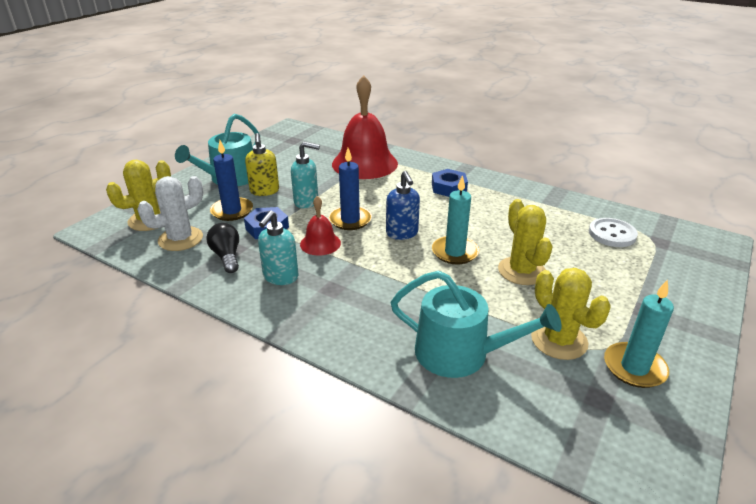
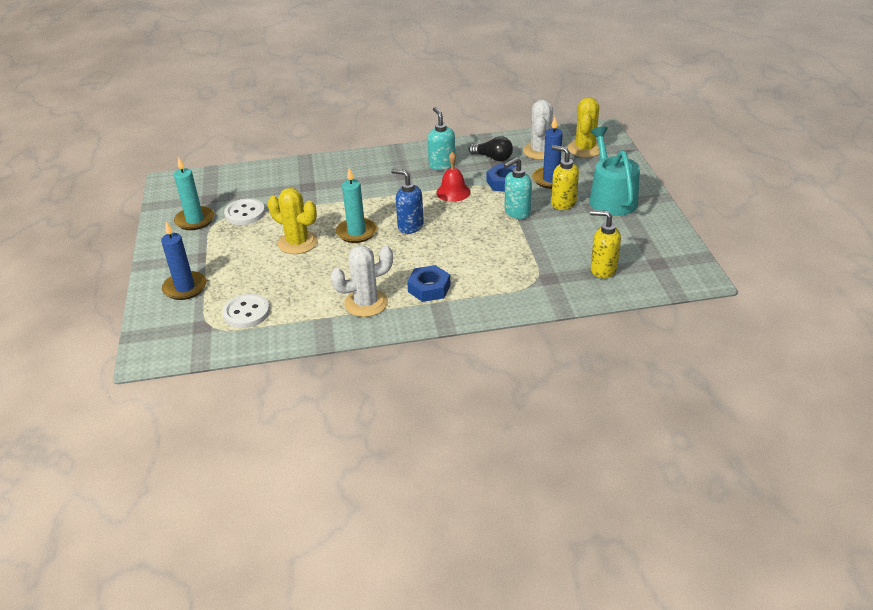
camera: 140 degrees right, 5 degrees up
(327, 150) = (603, 269): none -> yellow soap dispenser
(350, 220) = (461, 216): blue candle -> blue candle (185, 288)
(364, 163) = (541, 273): red bell -> none
(461, 353) = (294, 182): turquoise watering can -> none
(505, 199) = (366, 303): none -> white cactus
(559, 340) = (245, 213): yellow cactus -> white button

